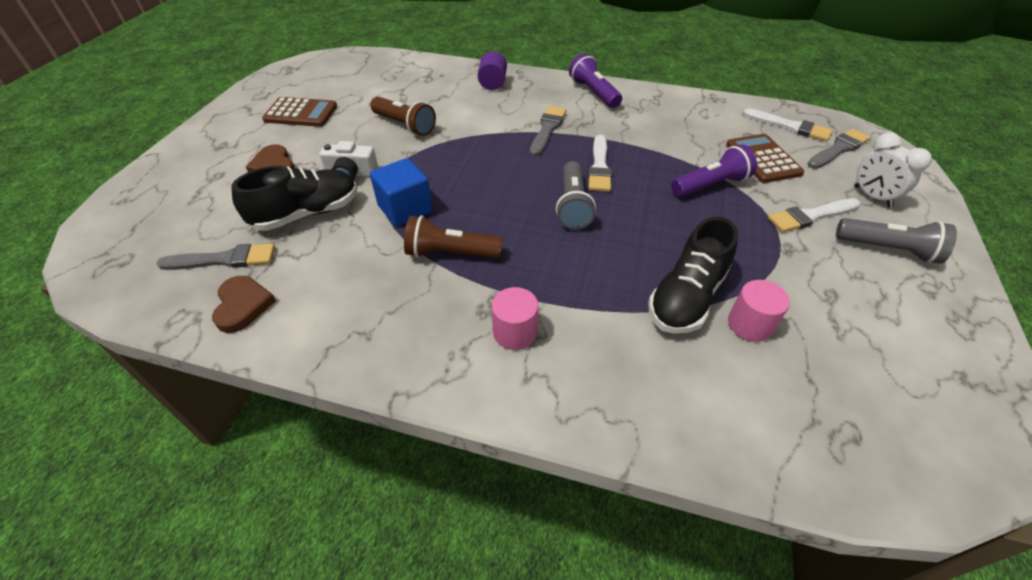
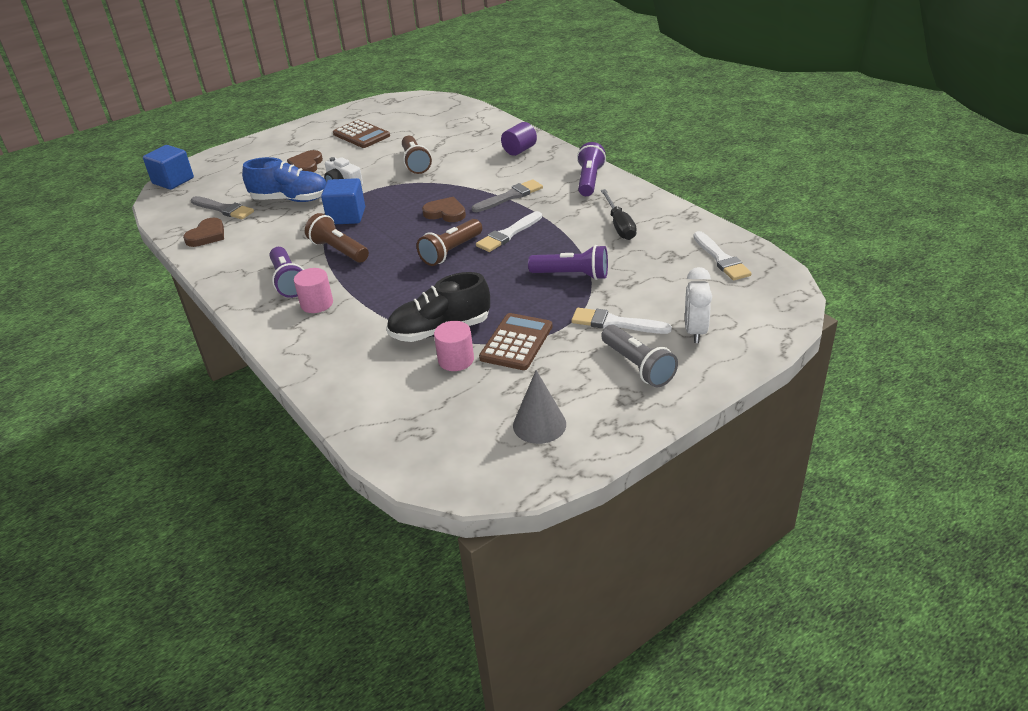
camera: 40 degrees right, 10 degrees down
(91, 248) = (173, 181): none -> blue cube
(307, 214) = (291, 199): black shoe -> blue shoe
(440, 319) = (288, 281): none -> purple flashlight
(509, 167) = (445, 213): none -> brown heart
(573, 205) = (451, 252): grey flashlight -> brown flashlight
(677, 125) = (619, 225): none -> black screwdriver
(763, 159) = (649, 273): brown calculator -> brown calculator (516, 342)
(838, 149) = (734, 290): grey brush -> none
(918, 355) = (539, 424): none -> grey cone

